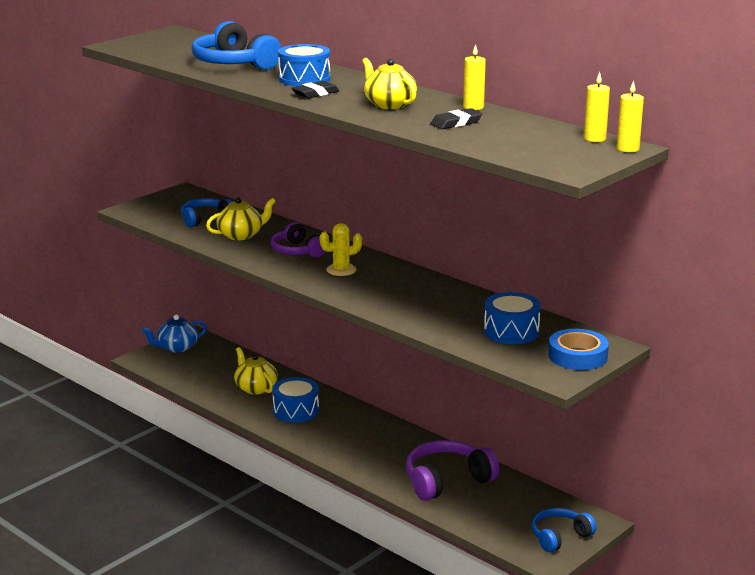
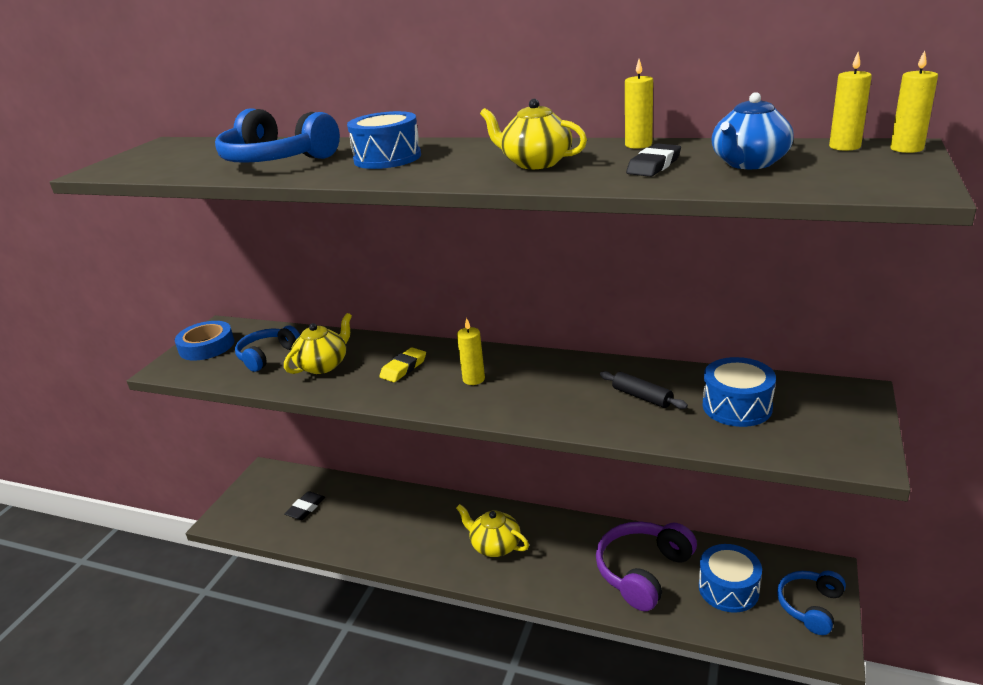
camera: 20 degrees left, 5 degrees up
(177, 347) = (253, 492): blue teapot -> blue teapot (749, 163)
(255, 388) = (367, 517): yellow teapot -> yellow teapot (495, 545)
(296, 411) = (427, 532): blue drum -> blue drum (728, 589)
(297, 251) = (403, 368): purple headphones -> yellow eraser
(315, 93) = (424, 171): black eraser -> black eraser (305, 508)
(341, 270) = (473, 379): yellow cactus -> yellow candle
(450, 309) = (642, 397): none -> black rolling pin
(577, 356) = (842, 418): blue tape -> blue tape (206, 346)

